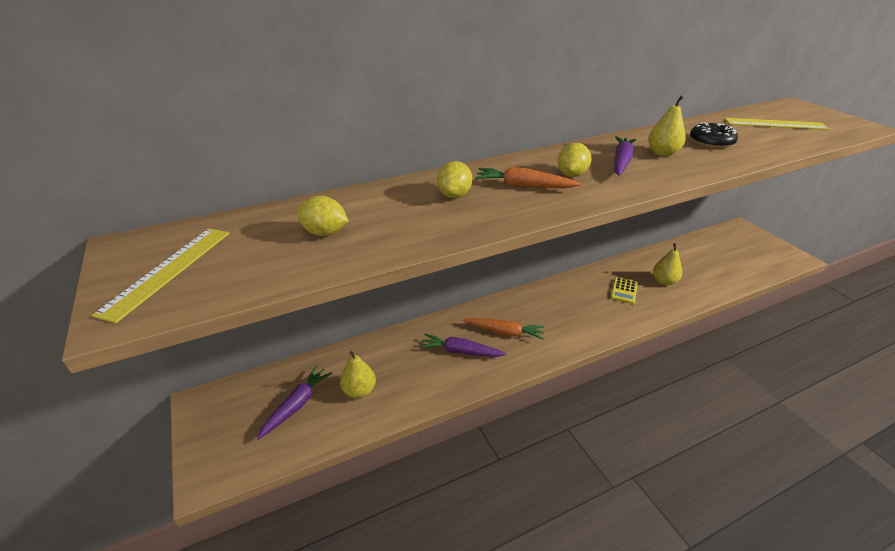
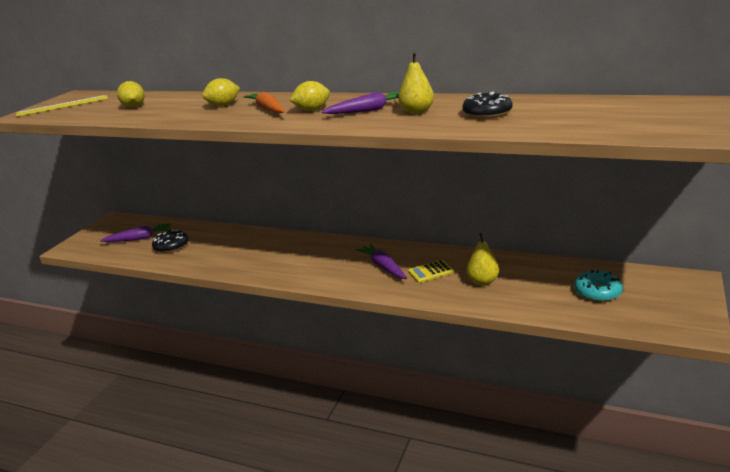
camera: 50 degrees right, 10 degrees down
(359, 391) = (171, 246): yellow pear -> black donut
(460, 351) = (249, 253): purple carrot -> purple carrot (383, 266)
(504, 332) = (293, 256): orange carrot -> none
(724, 256) = (597, 292): none -> turquoise donut
(775, 124) = (613, 113): yellow ruler -> none

